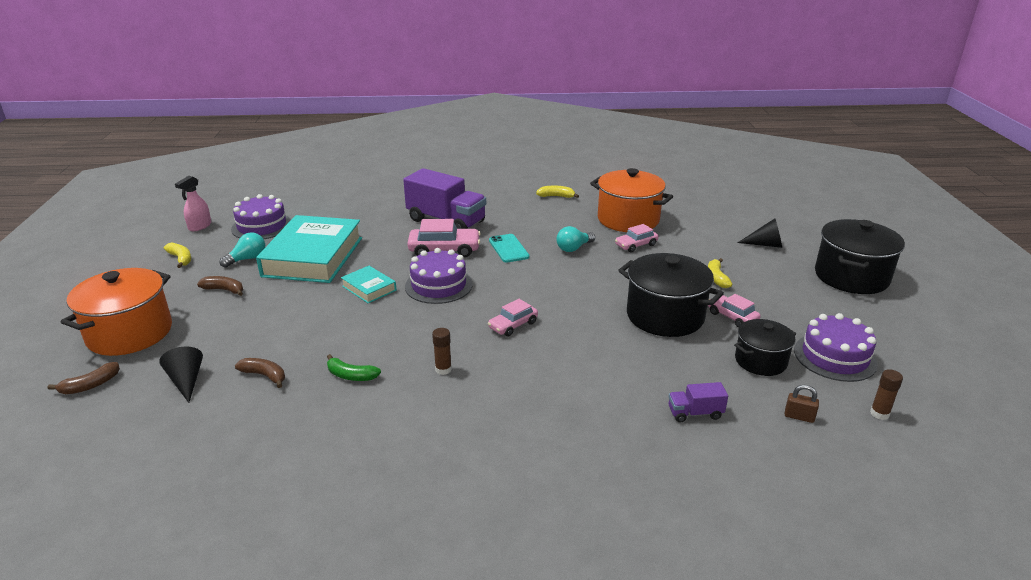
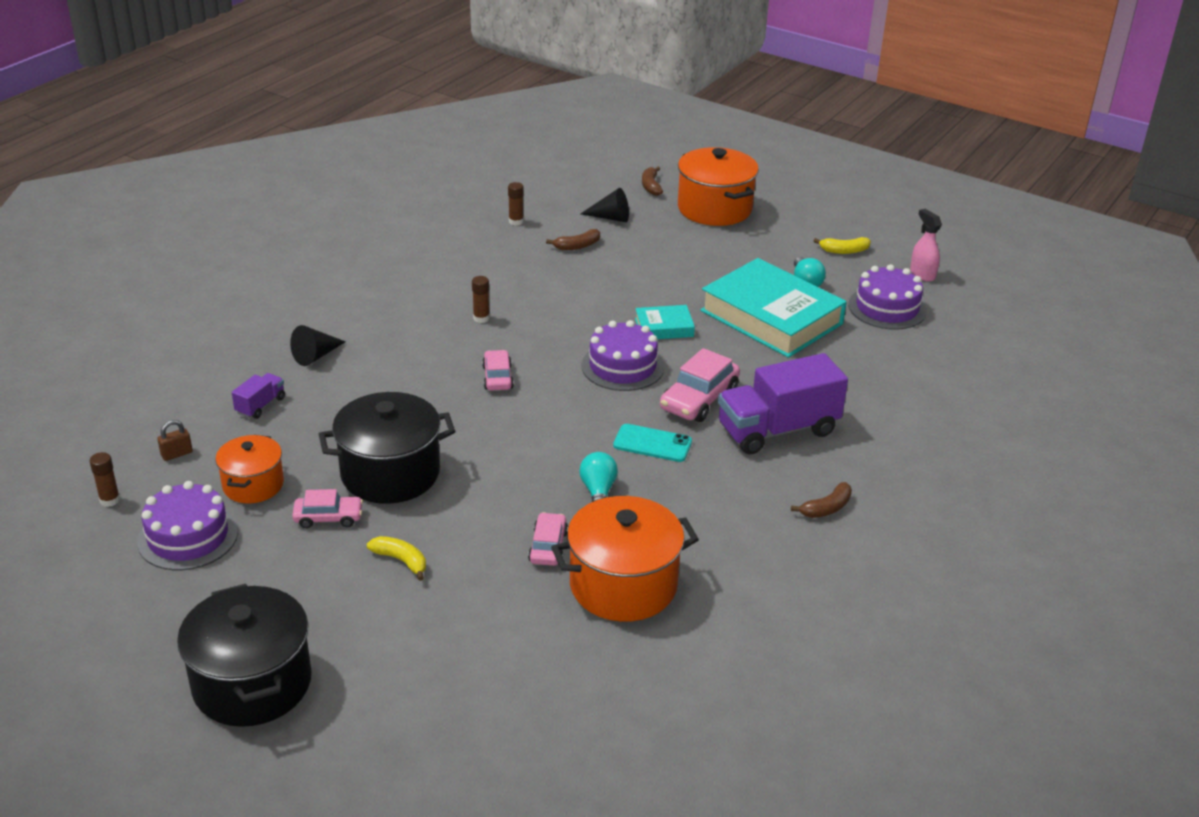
camera: 125 degrees right, 5 degrees up
(224, 290) = (748, 258): brown banana -> brown banana (826, 508)
(236, 436) = (516, 221): none -> brown glue stick
(351, 376) = (529, 278): green banana -> none
(556, 196) = (768, 560): yellow banana -> none
(760, 361) = (253, 485): black pot -> orange pot
(765, 244) = (410, 669): black cone -> black cone (316, 356)

